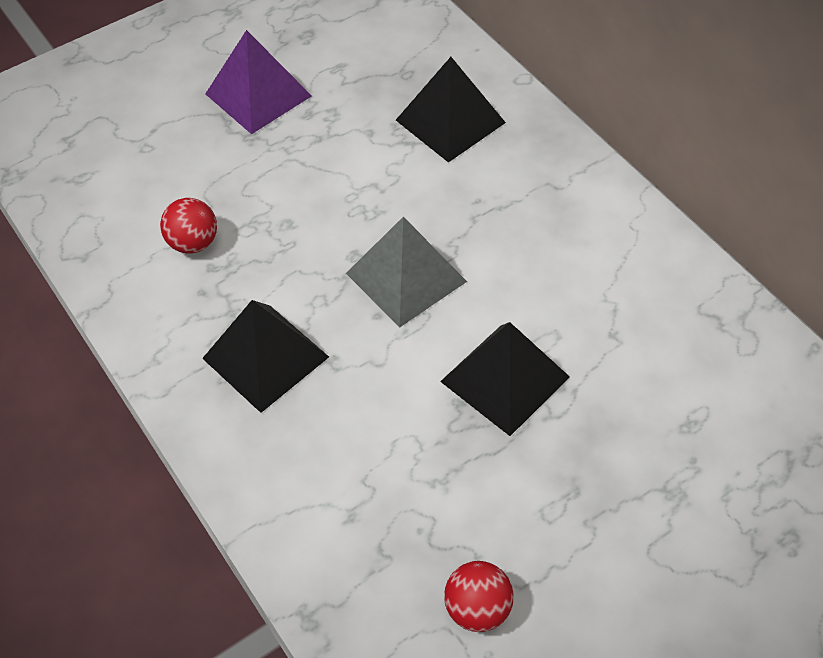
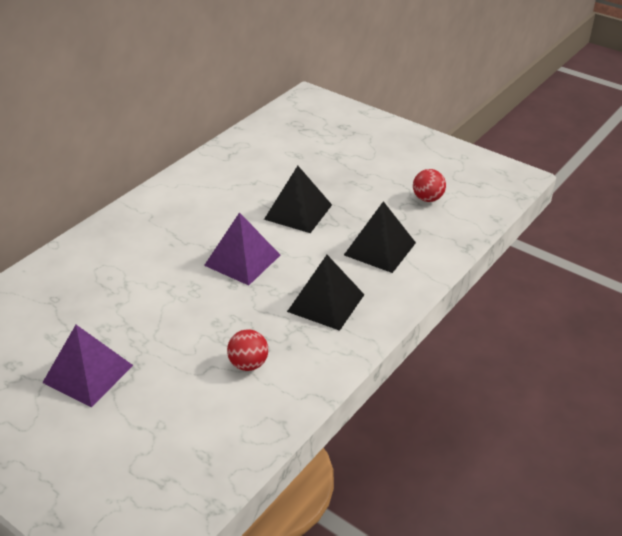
camera: 110 degrees left, 15 degrees down
(406, 277) = (242, 260): grey pyramid -> purple pyramid
(450, 121) = (101, 268): black pyramid -> black pyramid (380, 249)

